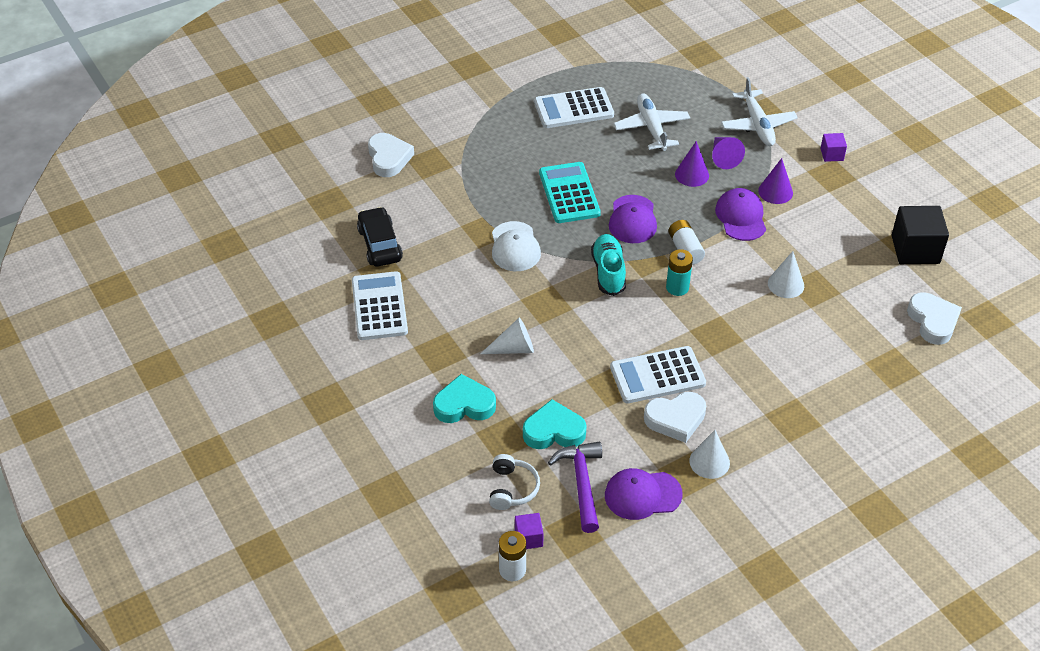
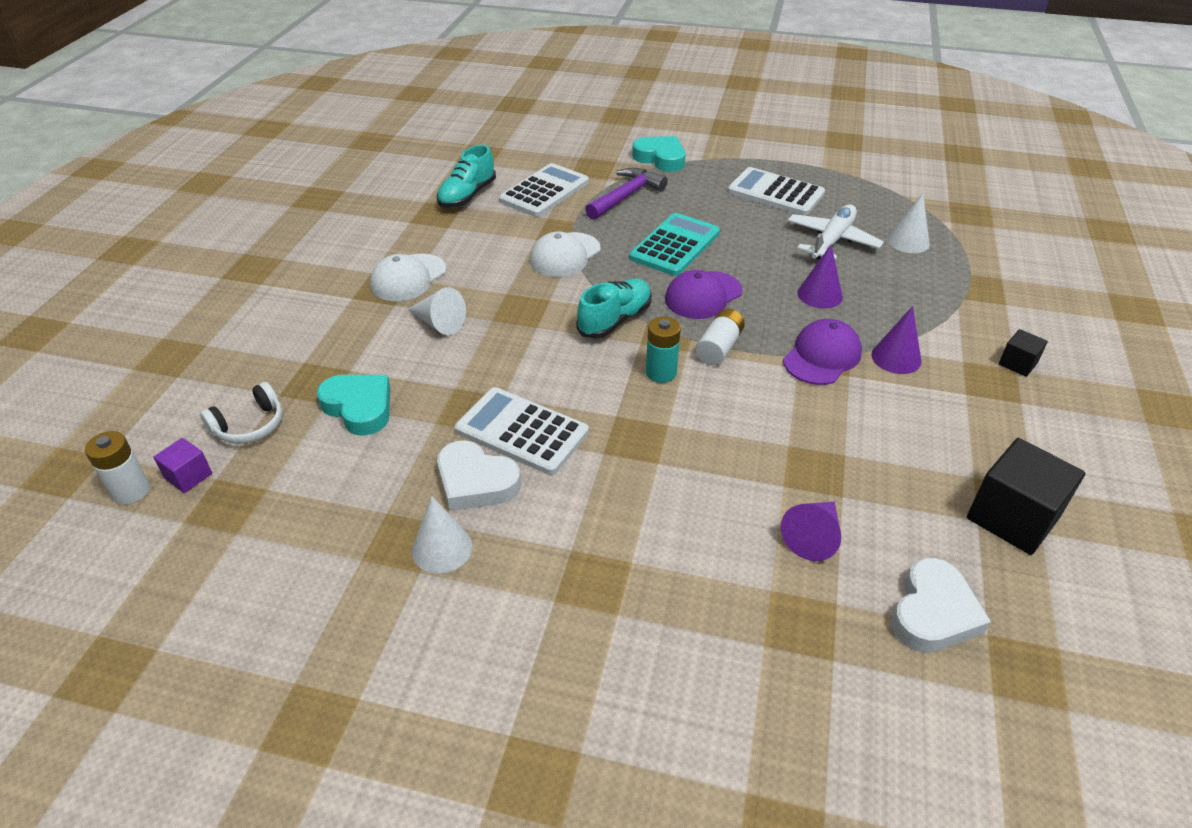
camera: 45 degrees right, 5 degrees down
(379, 306) = (396, 232): white calculator -> white calculator (544, 191)
(380, 244) = (467, 196): black car -> turquoise shoe
(389, 158) = (567, 150): white heart -> none
(444, 333) = (408, 278): none -> white cap
(464, 405) = (331, 336): turquoise heart -> turquoise heart (660, 158)
(581, 483) = (305, 468): purple hammer -> purple hammer (626, 196)
(642, 495) = (333, 524): purple cap -> none
(723, 157) = (876, 299): purple cone -> purple cone (813, 536)
(757, 125) = (957, 294): white plane -> none
(786, 284) = (785, 445): white cone -> white cone (908, 241)
(832, 154) = (1017, 364): purple cube -> black cube

